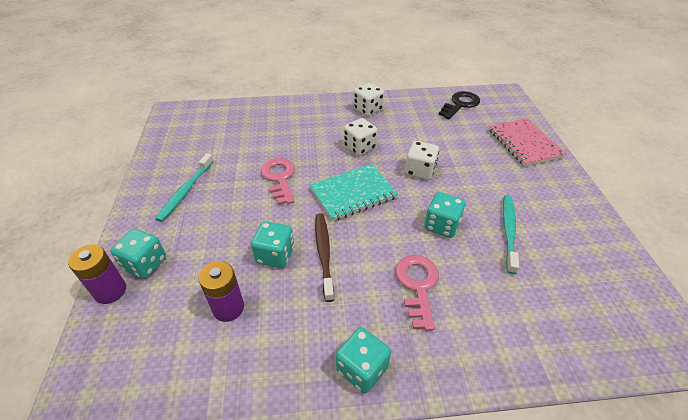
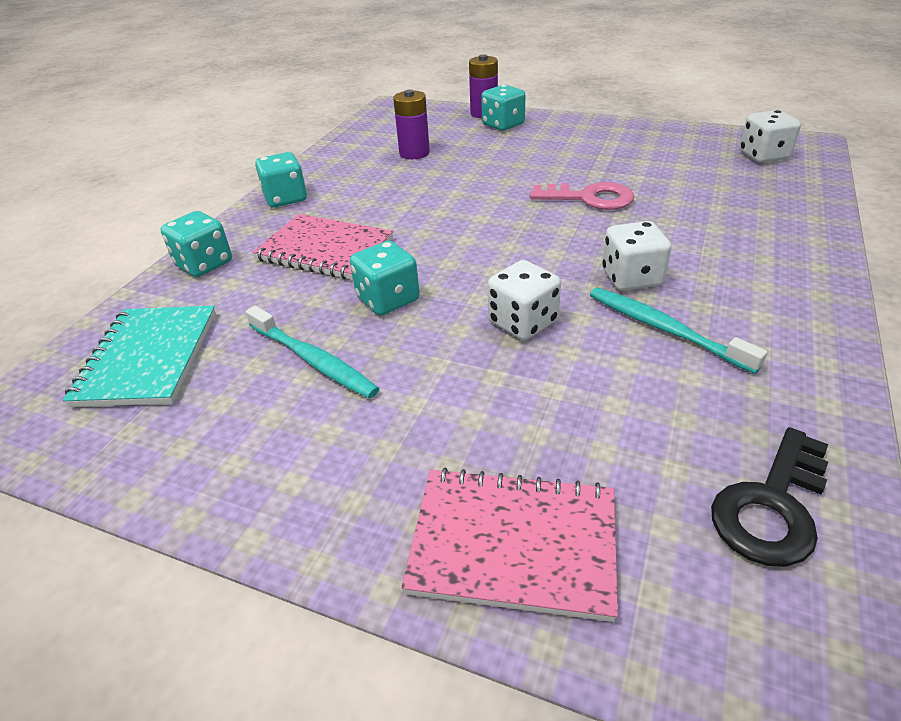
camera: 120 degrees right, 5 degrees down
(186, 191) = (602, 144): turquoise toothbrush -> turquoise toothbrush (665, 329)
(275, 255) = (454, 179): turquoise dice -> turquoise dice (204, 264)
(324, 254) = (428, 204): brown toothbrush -> none
(353, 193) = (515, 245): turquoise notebook -> turquoise notebook (148, 358)
(368, 109) = (775, 323): white dice -> white dice (763, 156)
(417, 285) = (325, 249): pink key -> pink notebook
(460, 104) = (772, 506): black key -> black key turned 60 degrees clockwise

